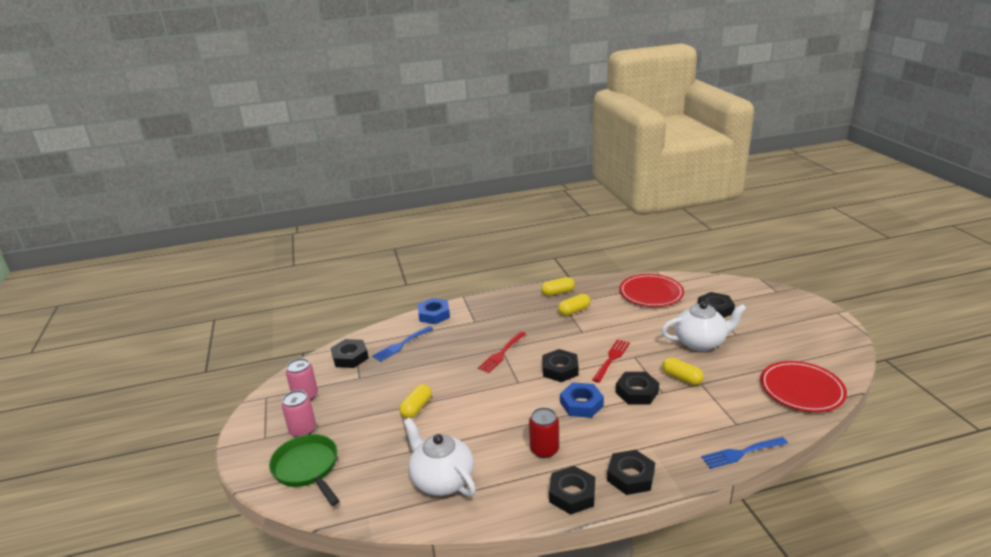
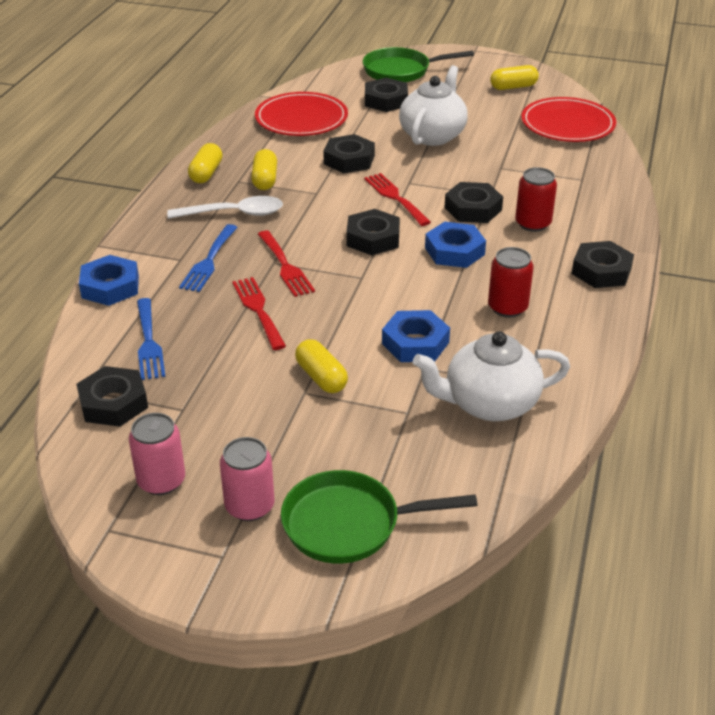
camera: 60 degrees left, 10 degrees up
(455, 363) = (258, 310): none -> red fork
(475, 427) = (415, 343): none -> blue nut
(531, 317) = (234, 213): none -> white spoon
(572, 494) = (596, 318): black nut -> black nut (349, 160)
(651, 423) = (533, 223): none -> red can
(681, 378) = (479, 173): yellow capsule -> yellow capsule (513, 87)
(741, 453) = (624, 197): blue fork -> blue fork (209, 261)
(759, 299) = (401, 71): none -> green pan

